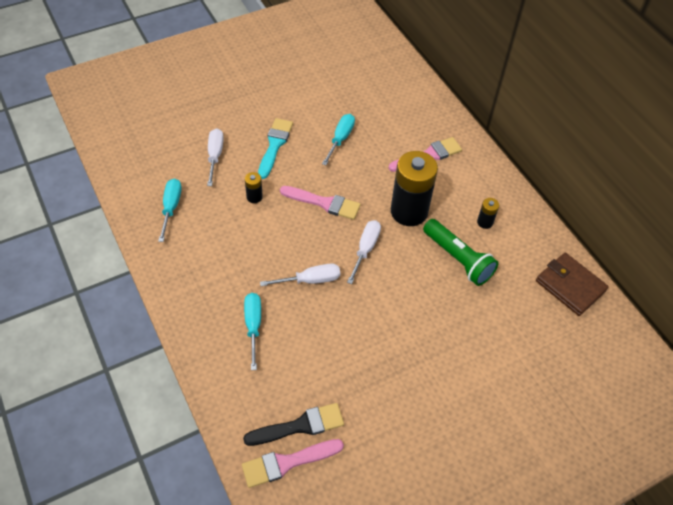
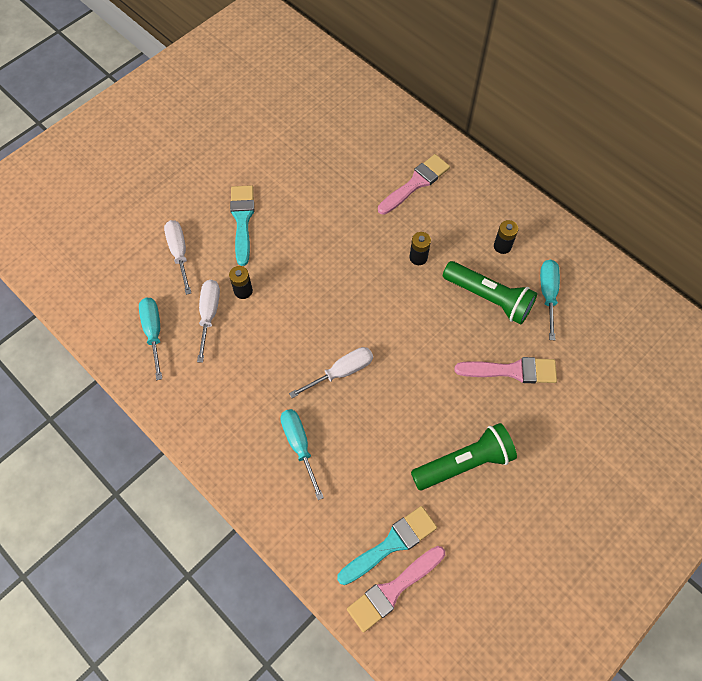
camera: 15 degrees left, 10 degrees up
(300, 426) = (391, 544): black brush -> turquoise brush
(324, 203) = (323, 275): pink brush -> pink brush (512, 370)
(340, 139) = (313, 191): turquoise screwdriver -> turquoise screwdriver (548, 294)
(365, 249) = (387, 317): white screwdriver -> white screwdriver (209, 315)
(387, 381) = (464, 463): none -> green flashlight
(409, 211) = (418, 257): black battery -> black battery, size x0.43
(570, 286) = (613, 293): brown wallet -> none

